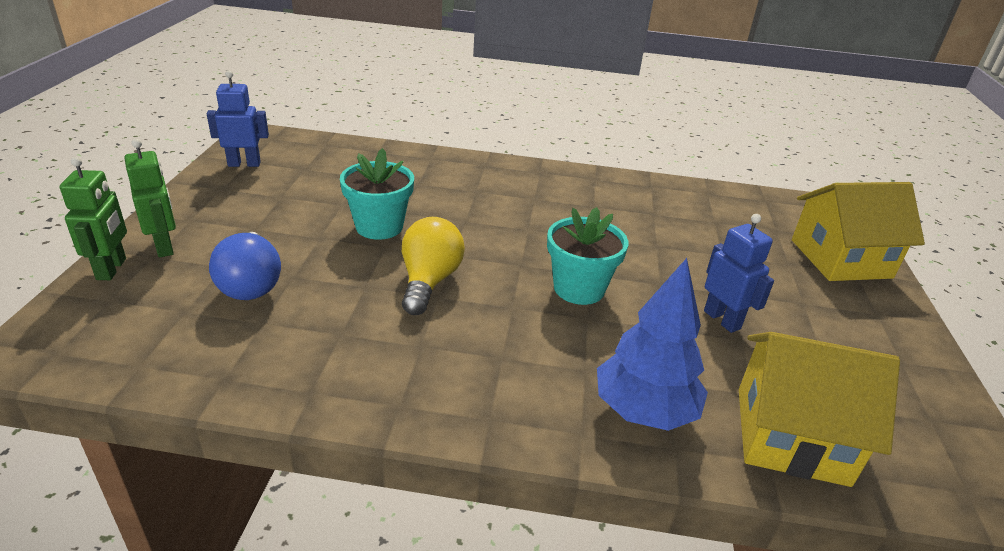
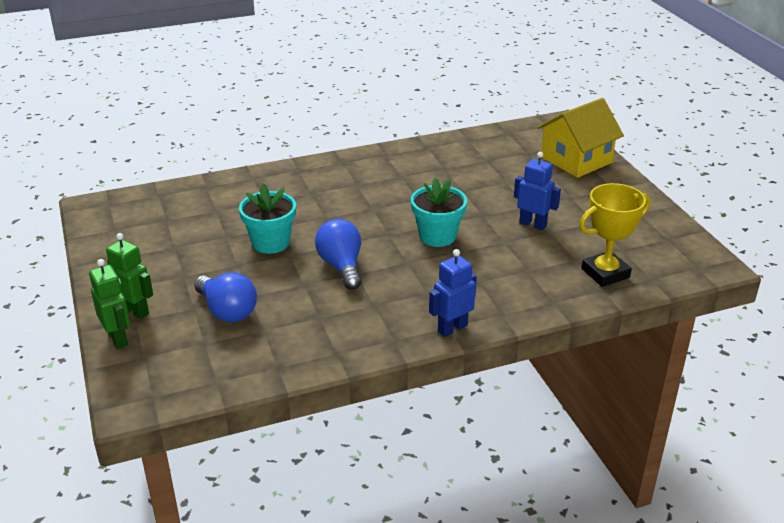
camera: 25 degrees left, 0 degrees up
(244, 164) = (114, 232): blue robot -> blue robot (452, 328)
(429, 281) = (341, 266): yellow light bulb -> blue light bulb
(644, 411) = (525, 290): blue tree -> none
(791, 435) = (605, 273): yellow house -> yellow trophy

